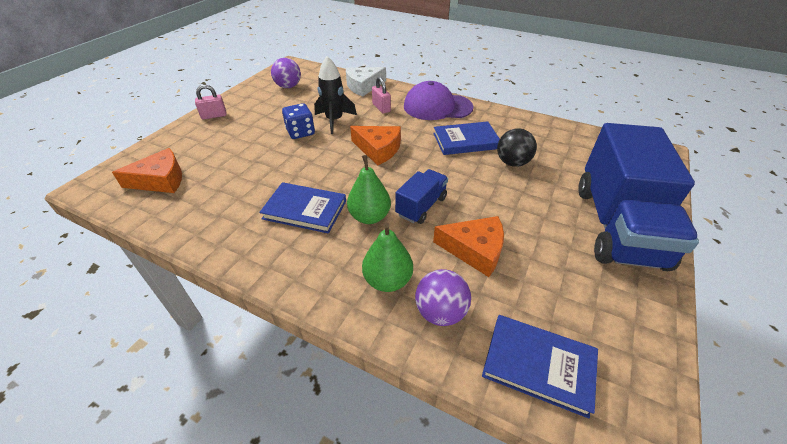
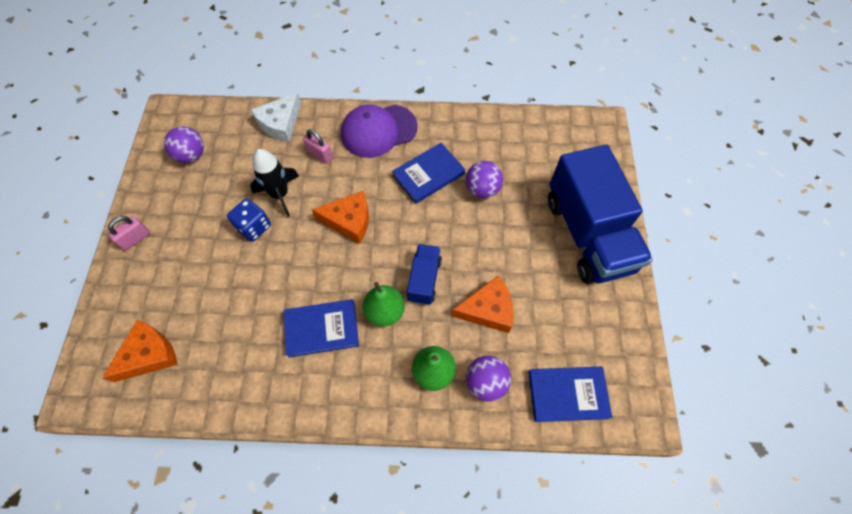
camera: 25 degrees left, 20 degrees up
(512, 163) = (482, 189): black ball -> purple ball

